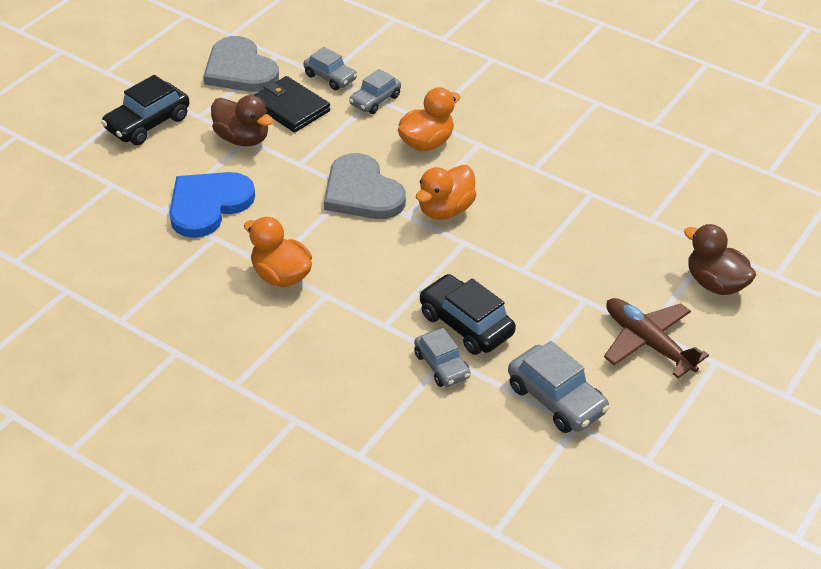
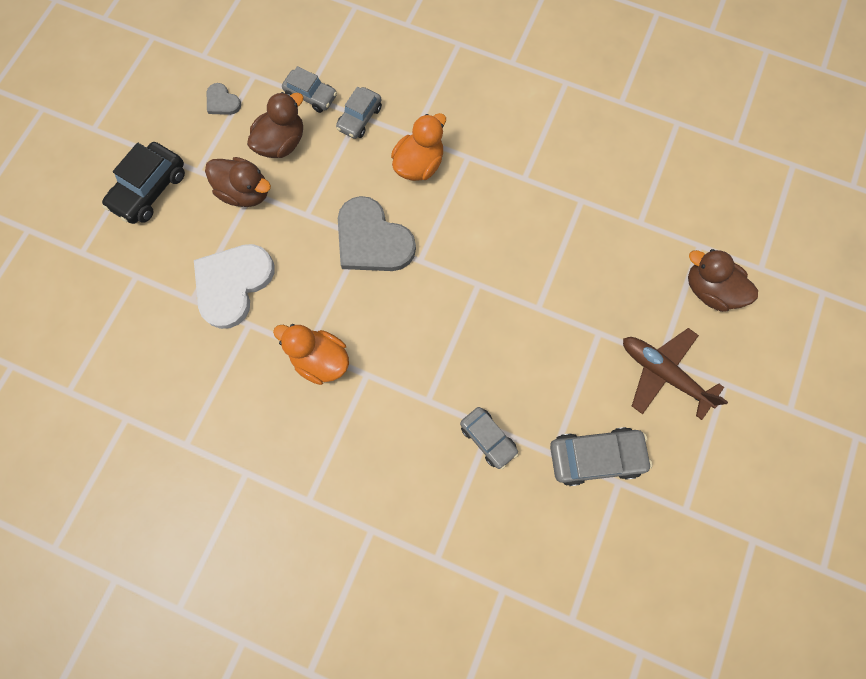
camera: 10 degrees left, 30 degrees up
(208, 205) = (233, 284): blue heart -> white heart
(240, 69) = (222, 101): grey heart -> grey heart, size x0.47
(290, 107) = (282, 143): black wallet -> brown duck
(445, 210) = (453, 247): orange duck -> none
(466, 324) = (499, 384): black car -> none
(556, 399) = (595, 457): grey car -> grey car turned 45 degrees counterclockwise

